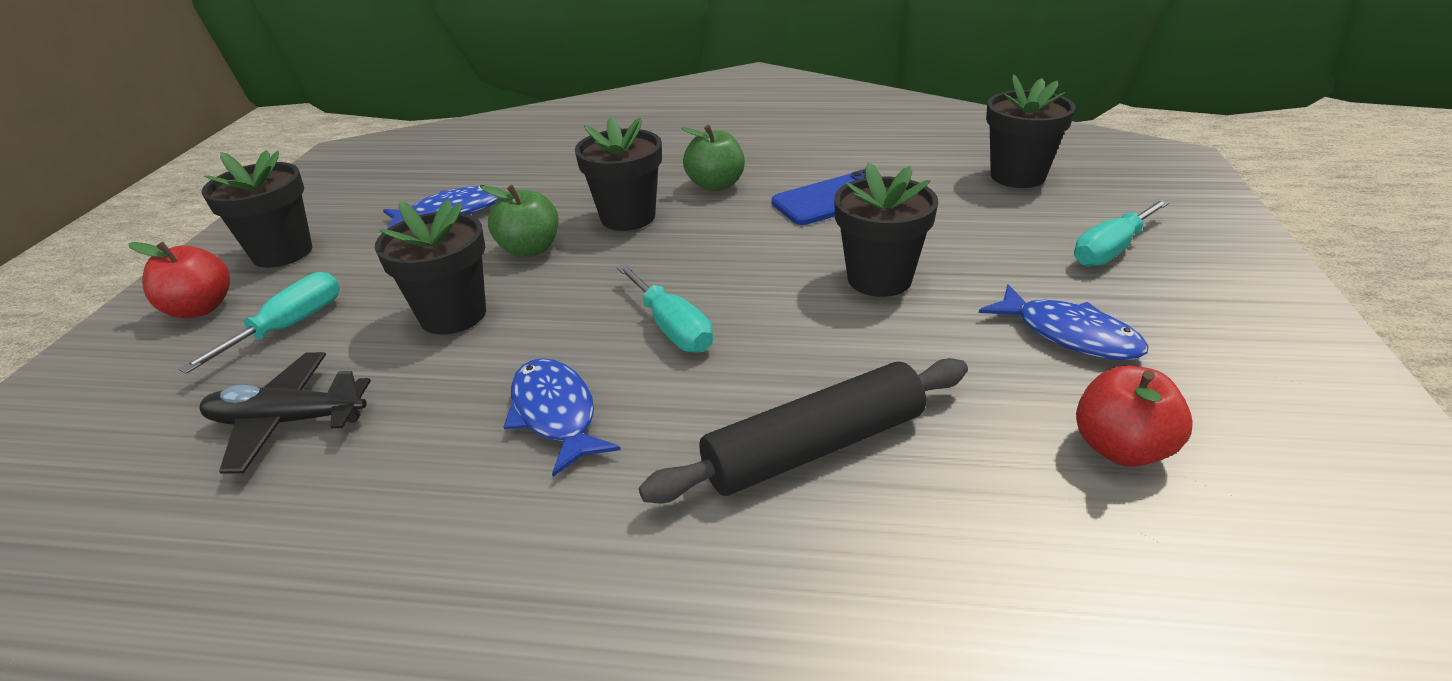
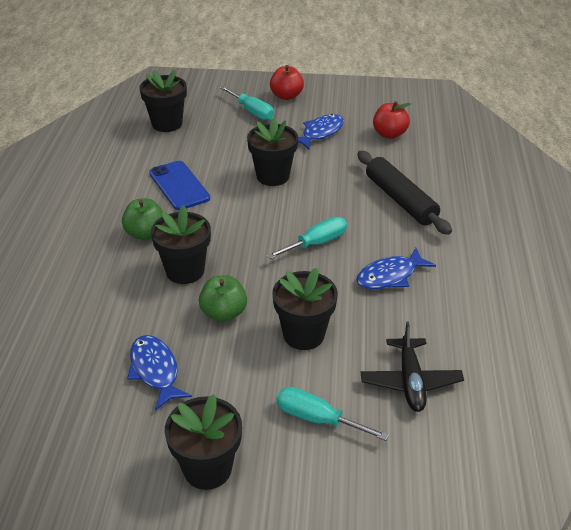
camera: 95 degrees left, 5 degrees up
(200, 308) = (292, 489): red apple -> red apple (286, 96)

